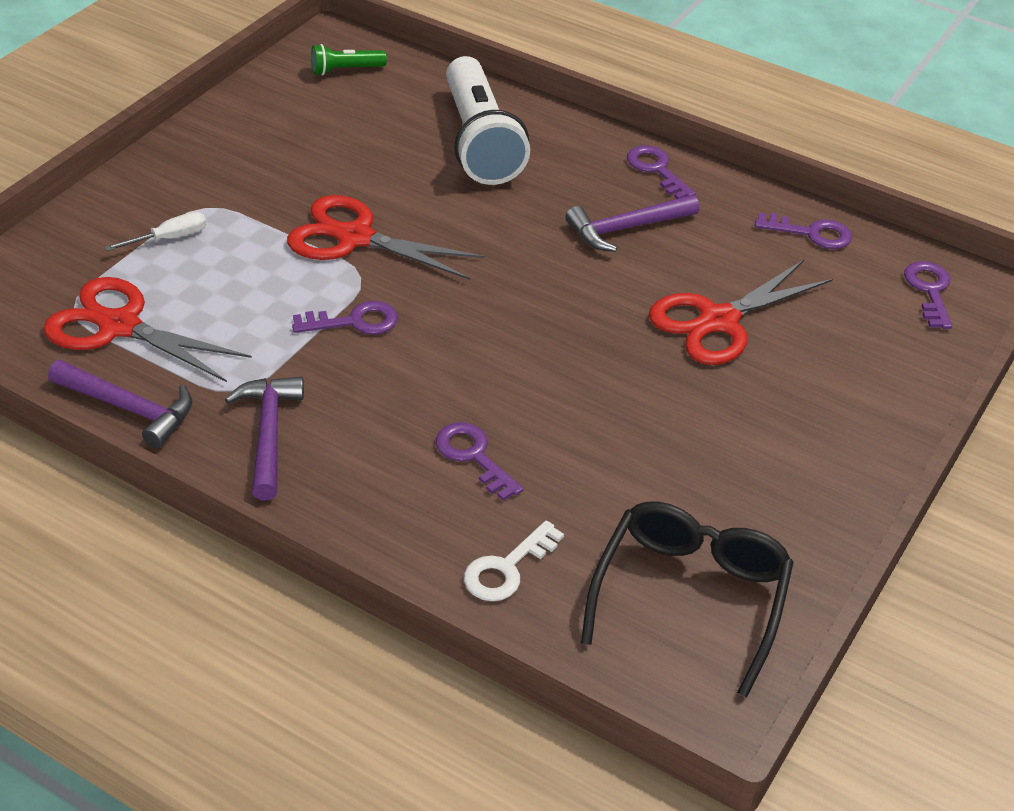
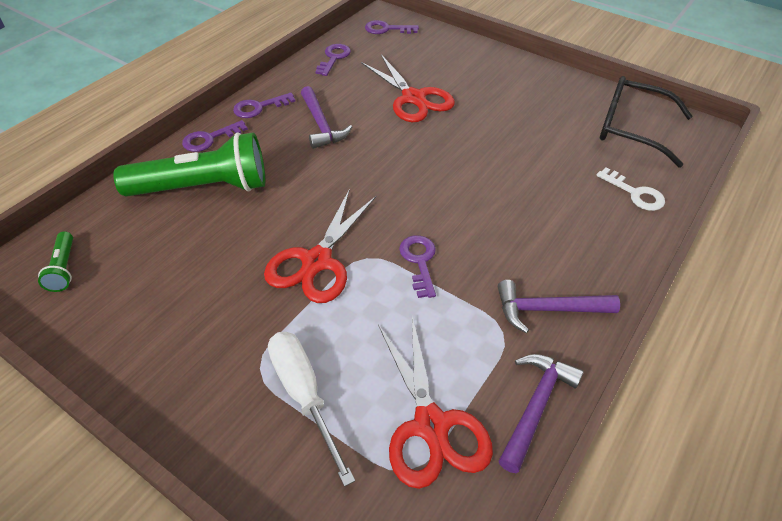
camera: 85 degrees left, 5 degrees up
(119, 326) = (431, 425): red scissors -> red scissors turned 45 degrees counterclockwise
(169, 238) = (304, 395): white screwdriver -> white screwdriver, size x1.75
(473, 456) = (547, 204): purple key -> purple key (209, 139)
(479, 141) = (203, 188): white flashlight -> green flashlight

